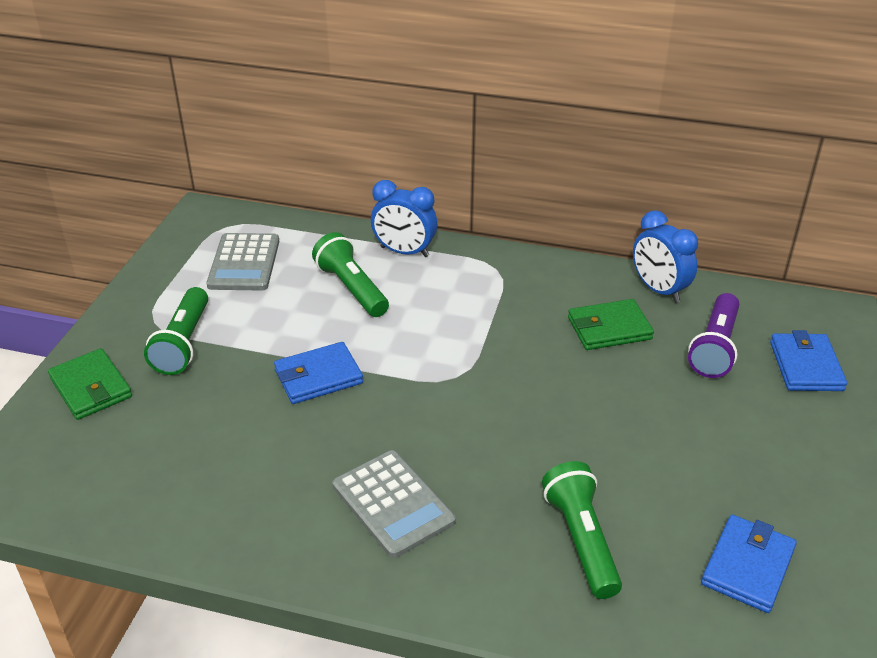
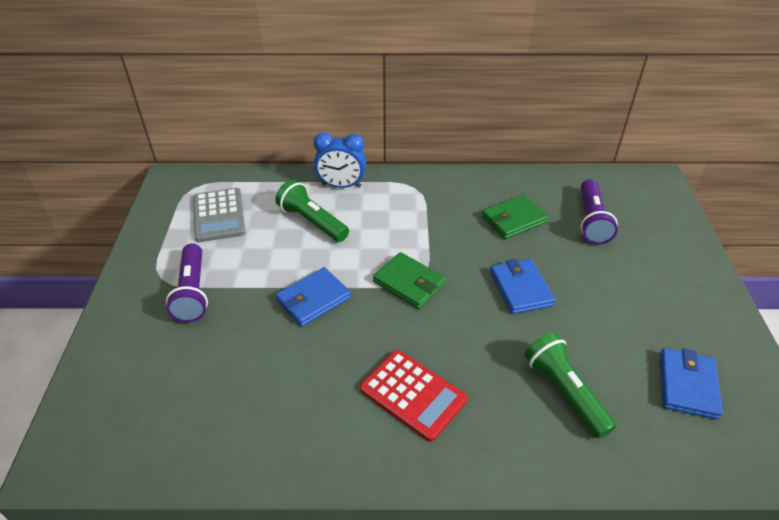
camera: 15 degrees left, 5 degrees up
(91, 388) = (125, 347): green wallet -> green wallet (409, 283)
(183, 343) = (192, 292): green flashlight -> purple flashlight
(393, 503) = (413, 394): grey calculator -> red calculator
(658, 290) = (535, 184): blue clock -> none
(806, 366) = (657, 223): blue wallet -> blue wallet (521, 288)

